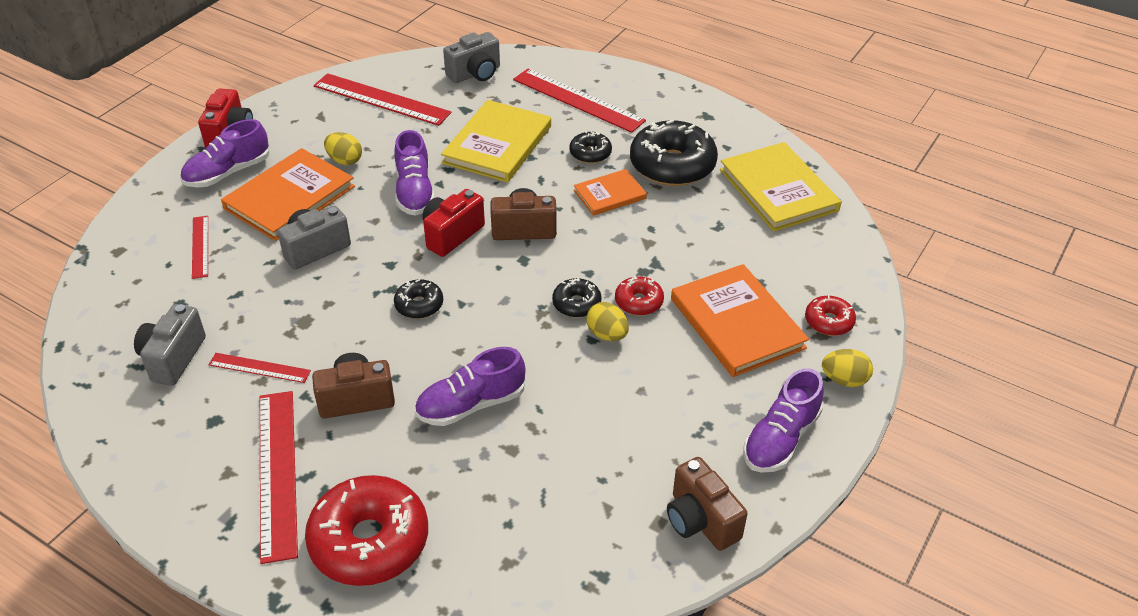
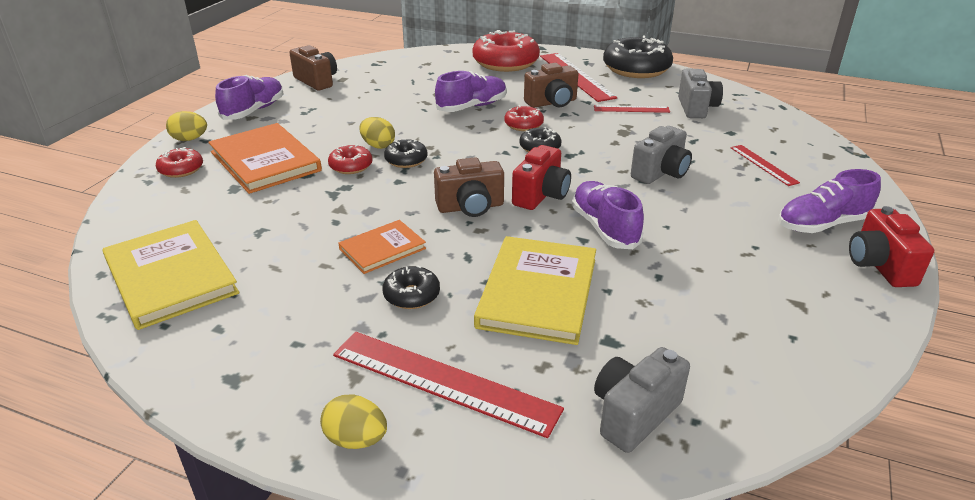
camera: 170 degrees right, 10 degrees down
(228, 173) = (822, 224): purple shoe -> purple shoe turned 150 degrees counterclockwise
(289, 197) = (729, 209): orange book -> none
(345, 160) = (710, 251): yellow egg -> yellow egg (356, 439)
(381, 99) = (743, 341): red ruler -> none
(418, 352) = (523, 125): none -> red donut
(672, 165) = (301, 292): black donut -> black donut (636, 69)

